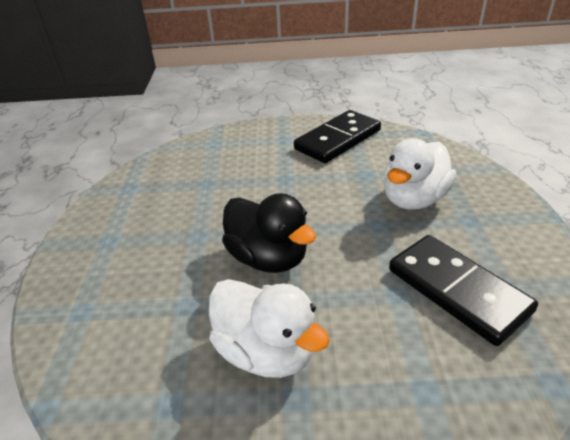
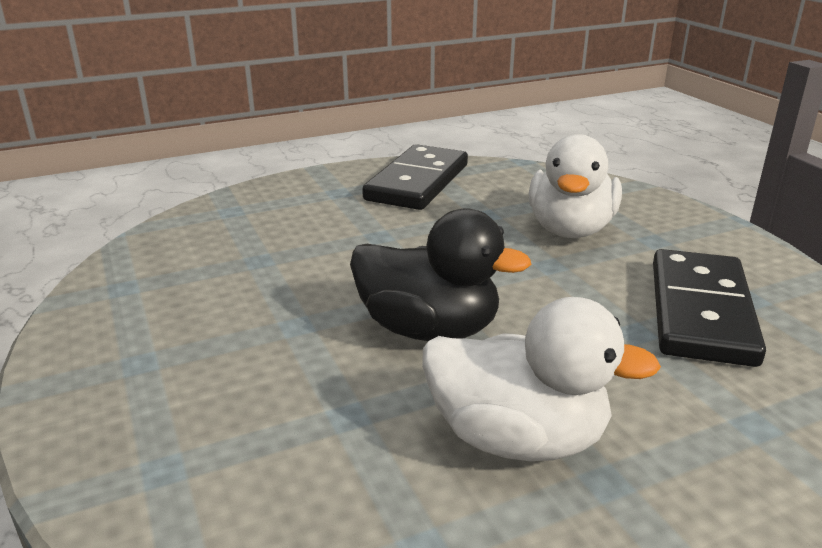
camera: 25 degrees left, 10 degrees down
(457, 290) = (701, 312): black domino -> black domino turned 75 degrees clockwise

